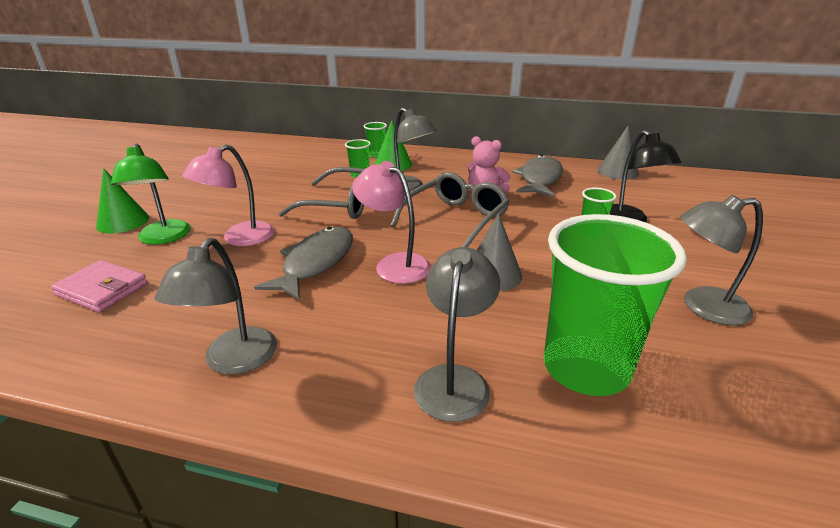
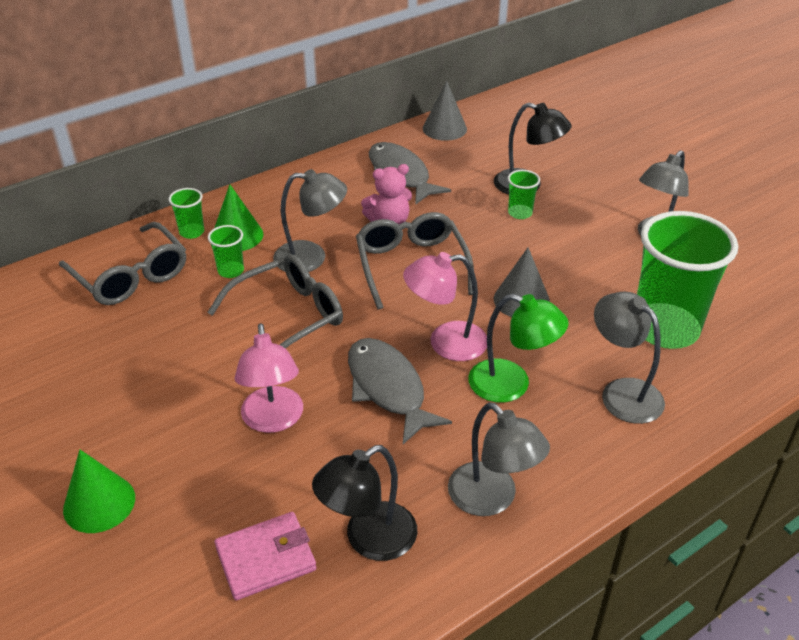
camera: 50 degrees left, 10 degrees up
(145, 321) = (369, 539): none -> black lamp
(163, 238) = (195, 479): green lamp -> green lamp (511, 385)
(318, 157) = (130, 276): none -> grey glasses

